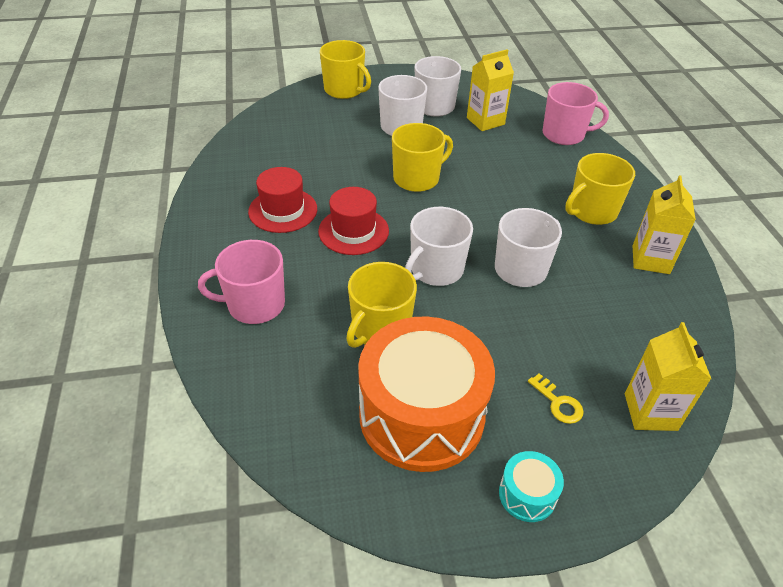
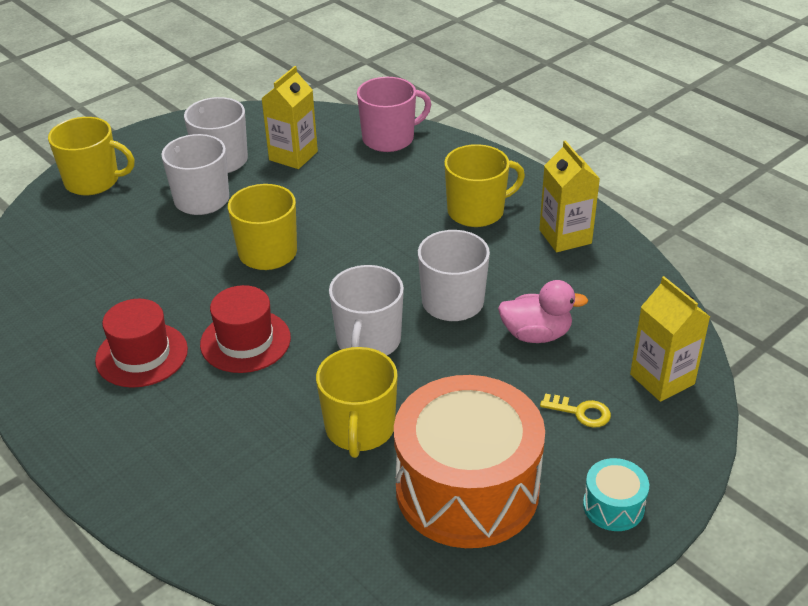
camera: 30 degrees left, 5 degrees down
(254, 305) = (201, 472): pink mug -> none
(568, 324) = (536, 334): none -> pink duck
(592, 211) = (477, 211): yellow mug -> yellow mug turned 135 degrees counterclockwise

